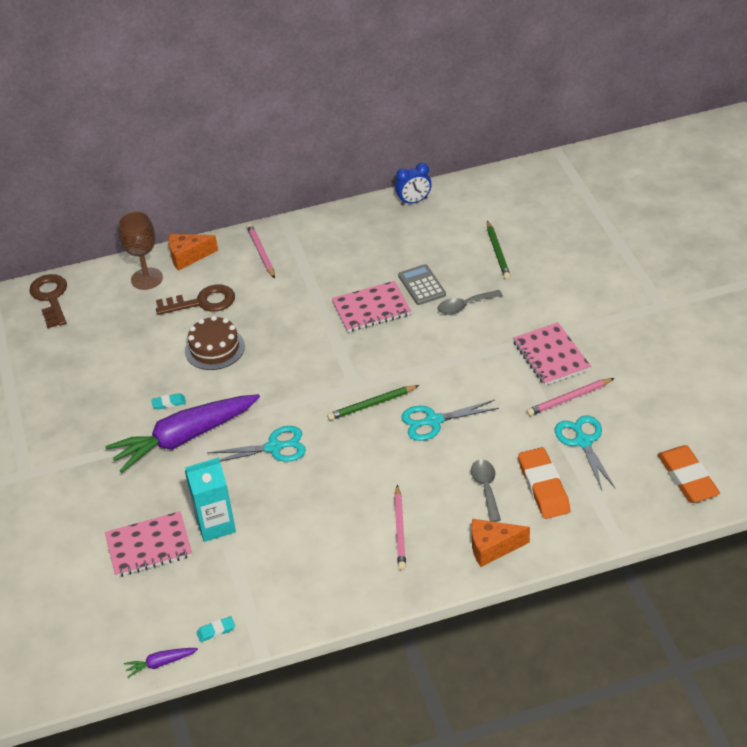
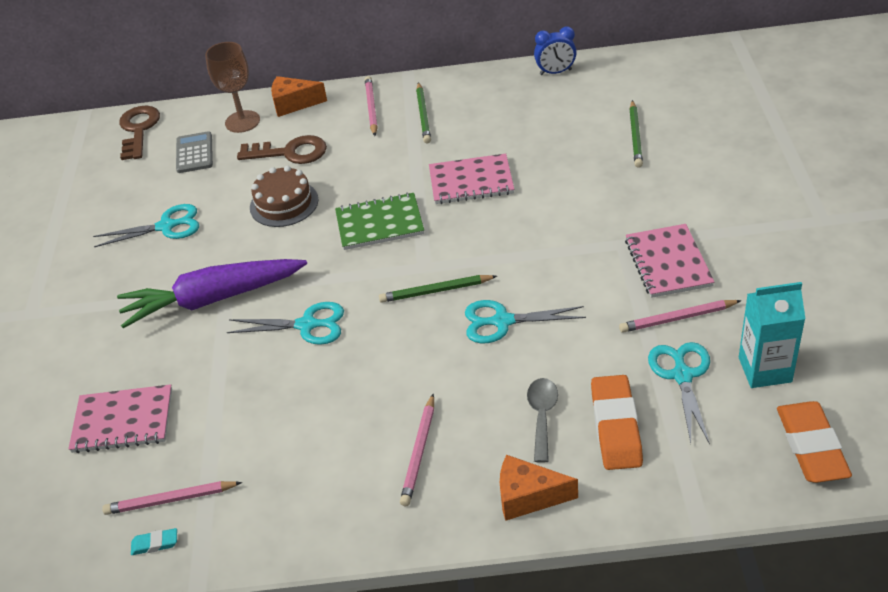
camera: 15 degrees right, 0 degrees up
(116, 382) = (166, 226): none -> turquoise scissors
(160, 663) = (75, 574): purple carrot -> none
(169, 403) = (212, 257): turquoise eraser -> none
(214, 597) = (170, 500): none -> pink pencil
(215, 525) = (206, 408): turquoise carton -> turquoise carton (765, 369)
(305, 355) = (379, 224): none -> green notebook
(310, 254) = (423, 115): none -> green pencil
(421, 285) = (536, 163): grey calculator -> grey calculator (194, 153)
(464, 306) = (579, 192): grey spoon -> none

